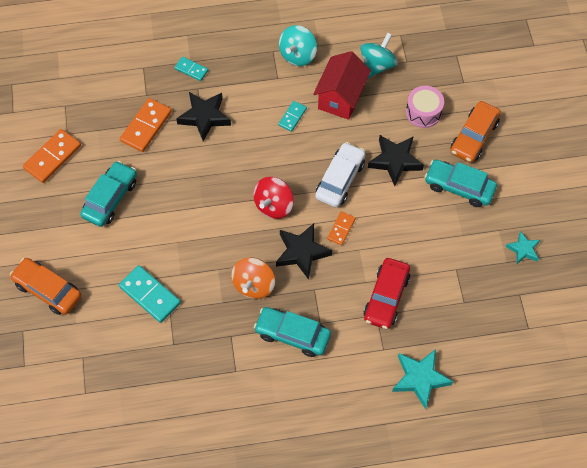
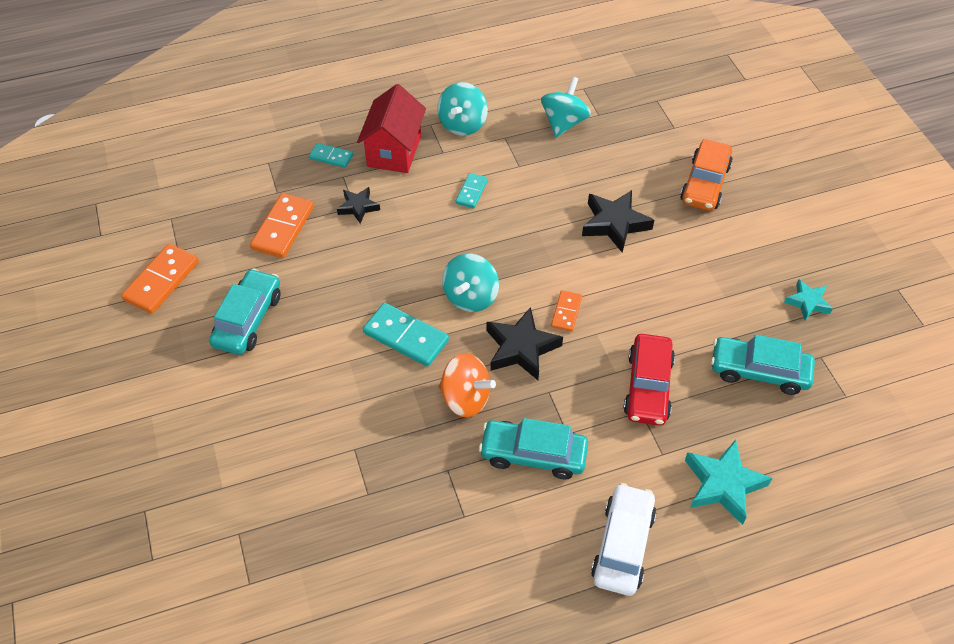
camera: 10 degrees left, 10 degrees down
(48, 290) = (175, 449): orange car -> none
(150, 295) = (323, 433): turquoise domino -> turquoise domino (405, 337)
(204, 117) = (358, 207): black star -> black star, size x0.60
(254, 285) = (465, 398): orange spinning top -> orange spinning top turned 75 degrees counterclockwise
(274, 205) = (470, 297): red spinning top -> turquoise spinning top
(340, 179) = (550, 254): white car -> white car (623, 545)
(341, 97) = (527, 163): red house -> red house (394, 151)
(423, 112) = (634, 165): pink drum -> none
(459, 187) = (704, 242): turquoise car -> turquoise car (759, 371)

